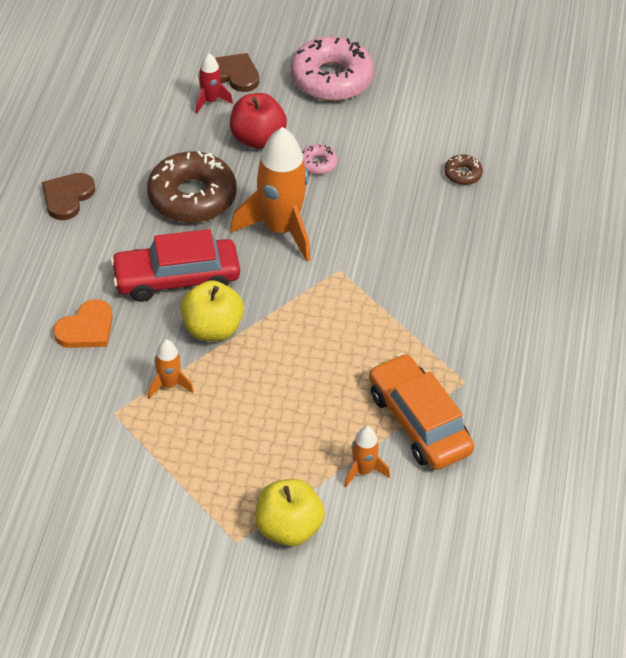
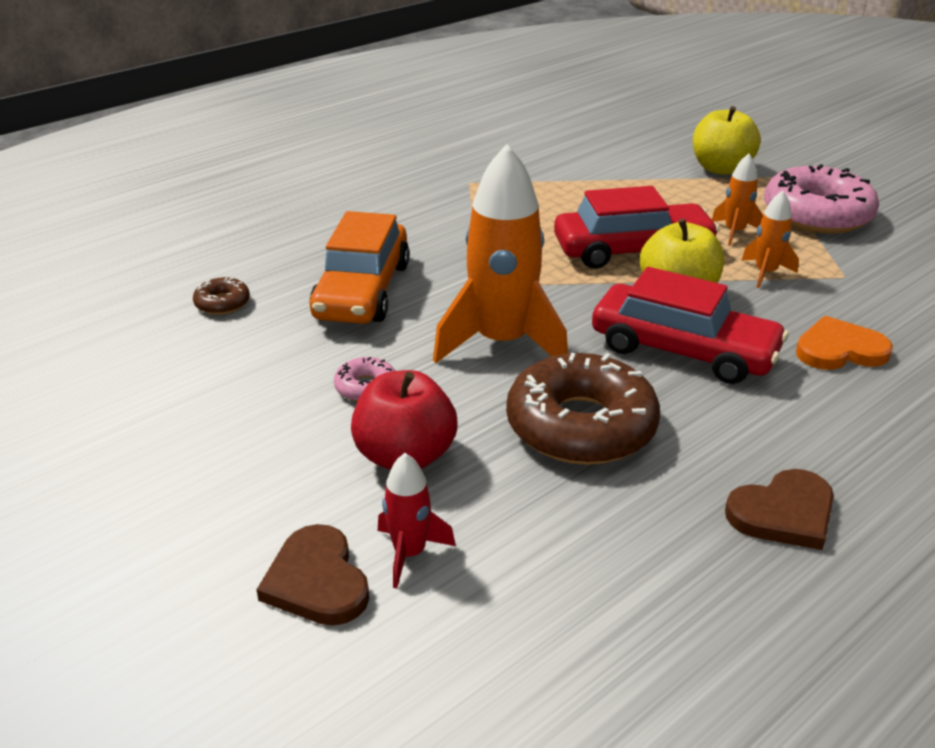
camera: 140 degrees left, 15 degrees down
(274, 360) = (632, 250): none -> red car
(331, 78) = (185, 487): pink donut -> pink donut (817, 214)
(363, 470) = (623, 172): orange rocket -> orange rocket (734, 232)
(419, 422) = (541, 177): orange car -> orange car (362, 291)

